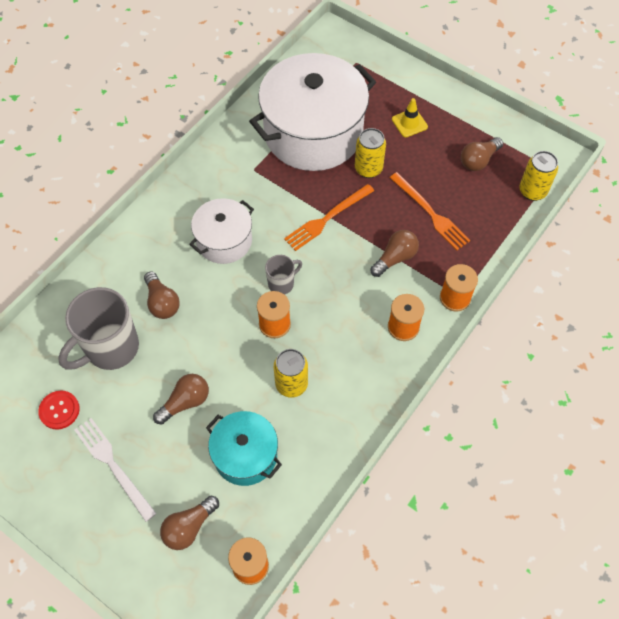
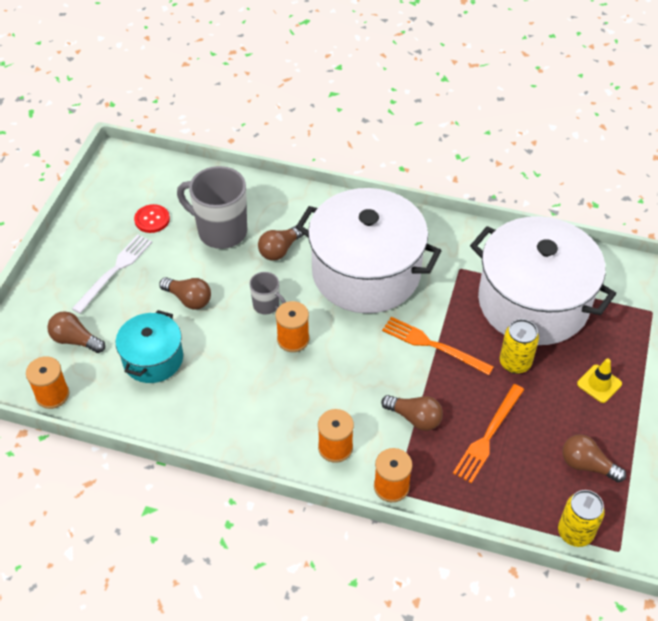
camera: 70 degrees right, 10 degrees down
(224, 241) = (366, 272): white pot -> white pot, size x1.91
(282, 284) = (339, 331): grey mug -> grey mug (267, 305)
(291, 384) = (235, 372): yellow can -> none

